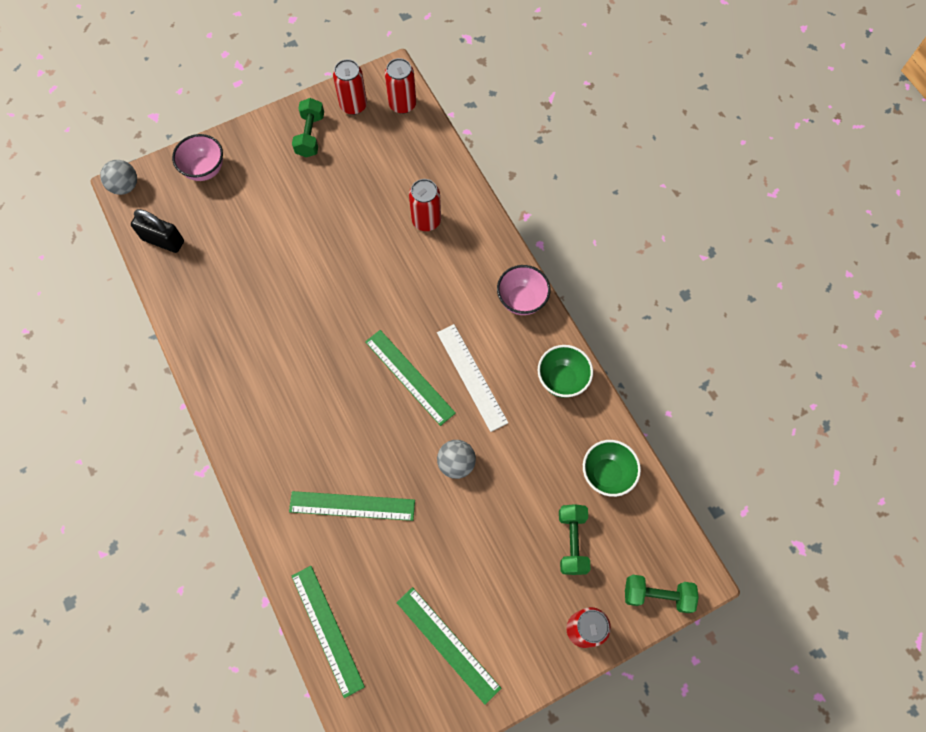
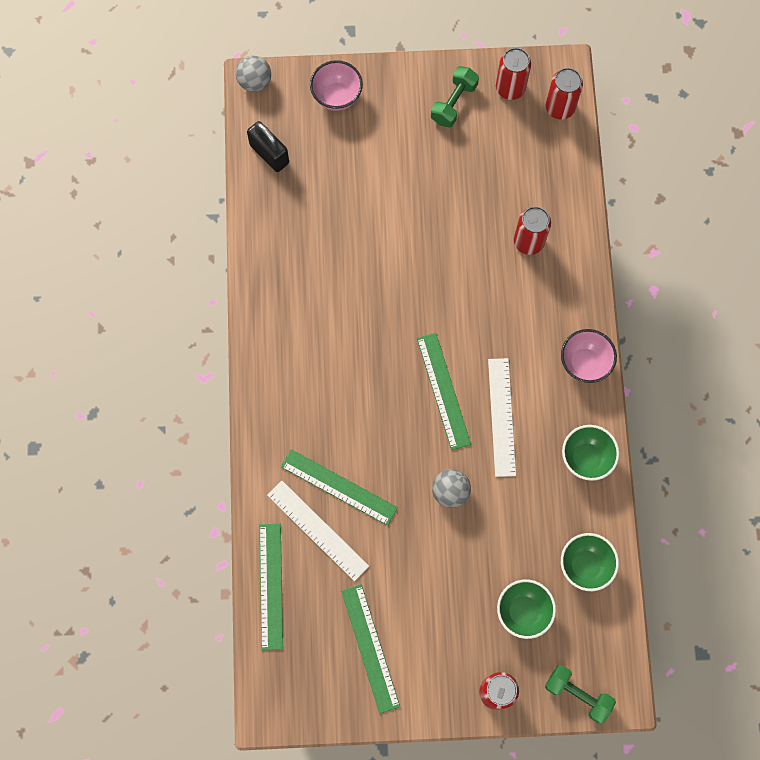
camera: 25 degrees right, 5 degrees up
(349, 555) = (317, 530): none -> white ruler
(572, 542) = (523, 611): green dumbbell -> green bowl

